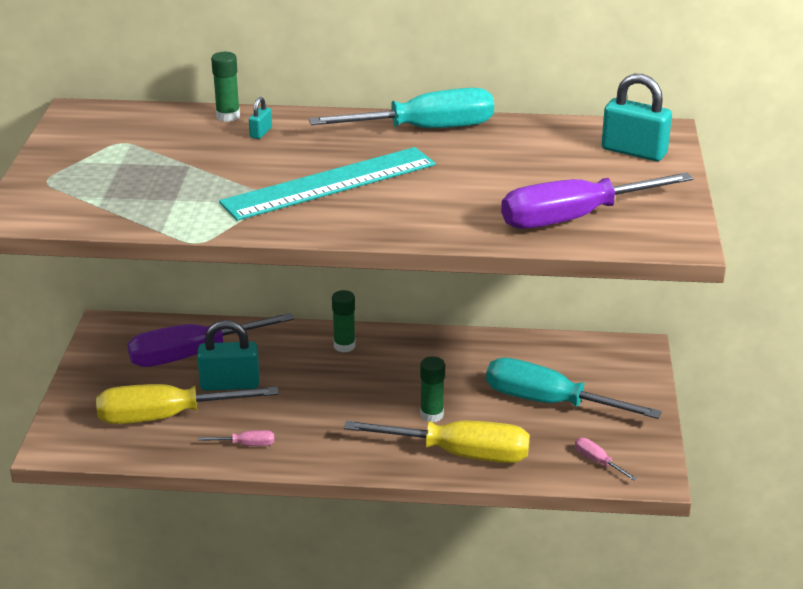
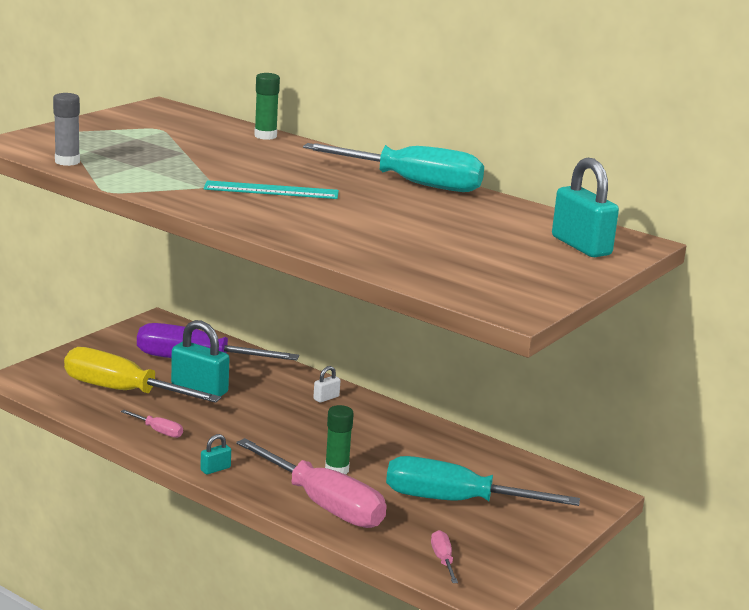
camera: 30 degrees right, 10 degrees down
(106, 219) = (67, 162): none -> grey glue stick
(261, 133) = (273, 151): turquoise padlock -> turquoise padlock (215, 469)
(330, 183) = (271, 190): turquoise ruler -> turquoise ruler, size x0.61
(344, 346) = (326, 398): green glue stick -> white padlock
(459, 454) = (323, 504): yellow screwdriver -> pink screwdriver
(550, 402) = (456, 501): turquoise screwdriver -> turquoise screwdriver turned 45 degrees counterclockwise
(574, 218) = (442, 267): purple screwdriver -> none

